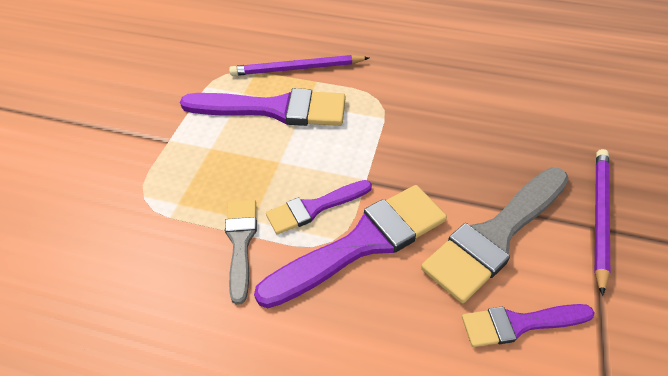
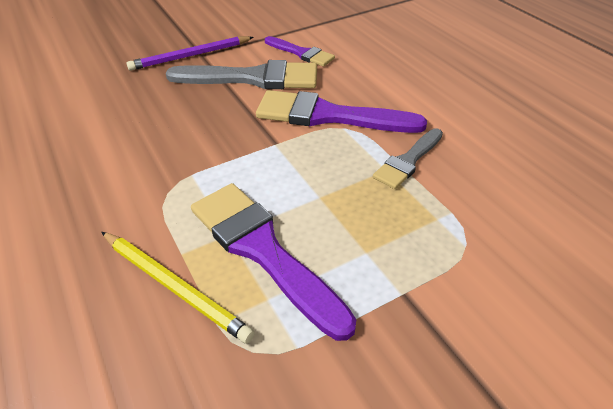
camera: 135 degrees left, 5 degrees down
(297, 69) = (175, 286): purple pencil -> yellow pencil
(314, 208) = (333, 150): purple brush -> none

